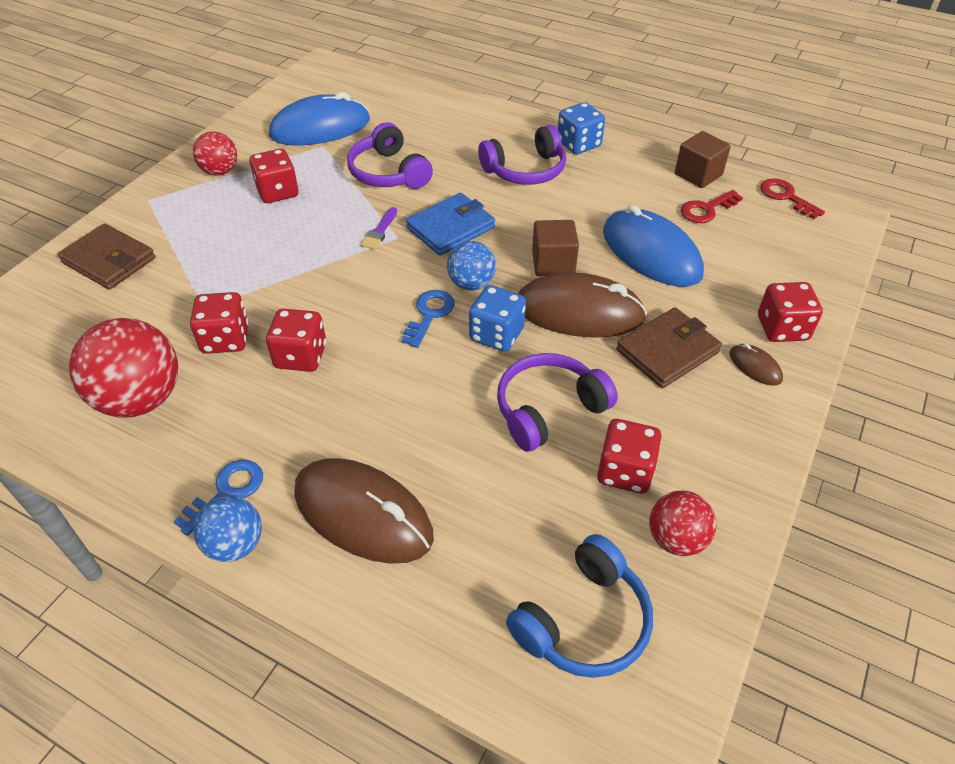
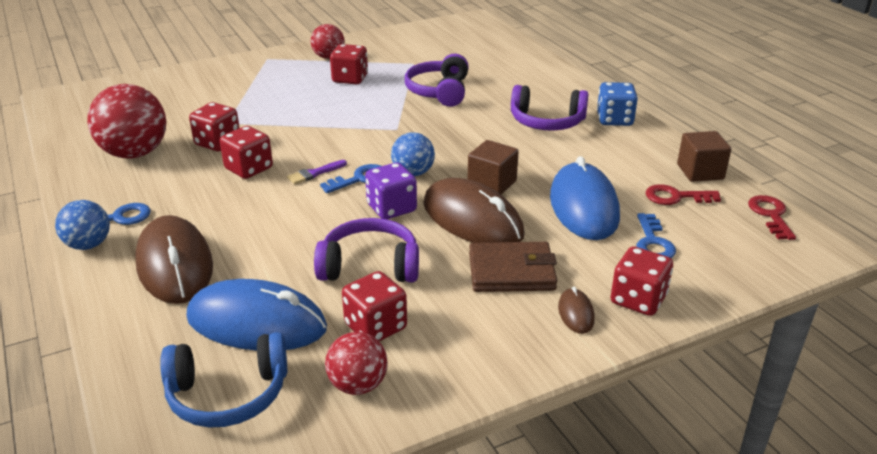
camera: 35 degrees right, 15 degrees down
(109, 260) = (207, 81): brown wallet -> none
(320, 128) = (425, 53): blue mouse -> blue mouse (256, 323)
(380, 231) = (389, 121): purple brush -> purple brush (314, 173)
(450, 228) = (441, 136): blue wallet -> none
(496, 334) = (391, 208): blue dice -> purple dice
(736, 265) = (653, 242): none -> blue key

